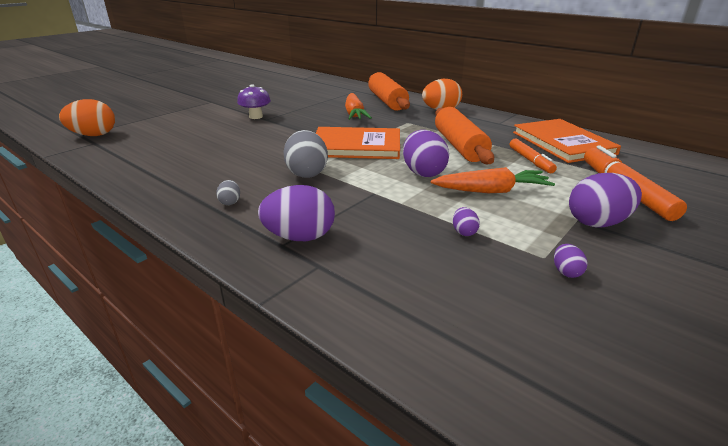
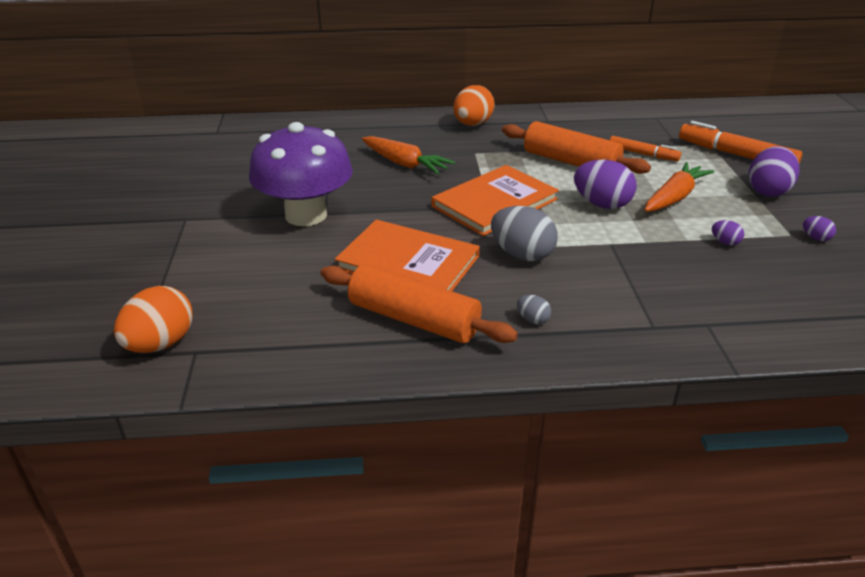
camera: 45 degrees left, 5 degrees up
(256, 116) = (306, 215): purple mushroom -> purple mushroom, size x2.06
(300, 237) = (650, 312): purple egg -> none
(387, 101) = (398, 132): orange rolling pin -> orange rolling pin (414, 319)
(562, 143) = (629, 125): orange book -> orange book (408, 262)

